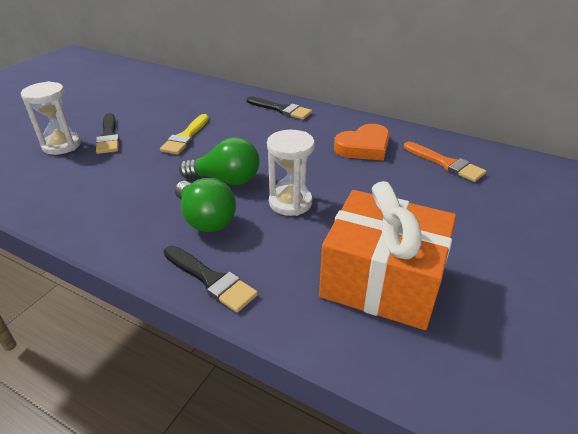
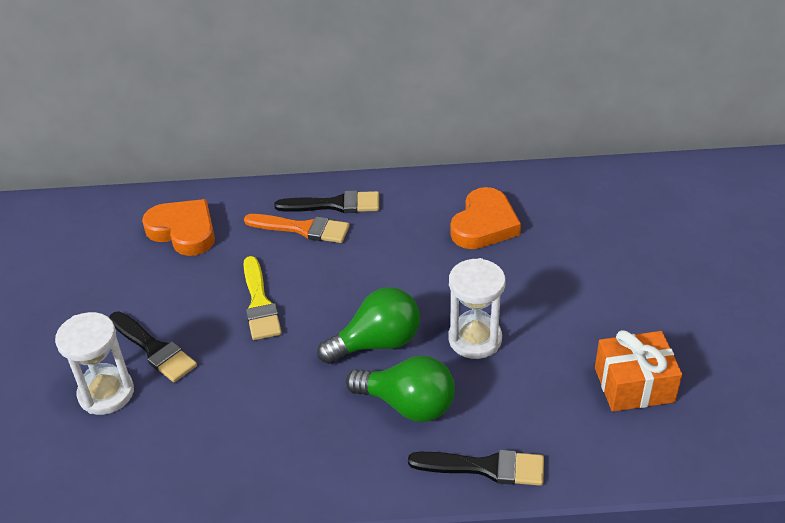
camera: 30 degrees left, 5 degrees up
(188, 95) = (183, 231): none -> orange heart
(382, 280) = (634, 384): orange gift -> orange gift, size x0.60
(445, 163) = (585, 211): orange brush -> orange brush (302, 229)

